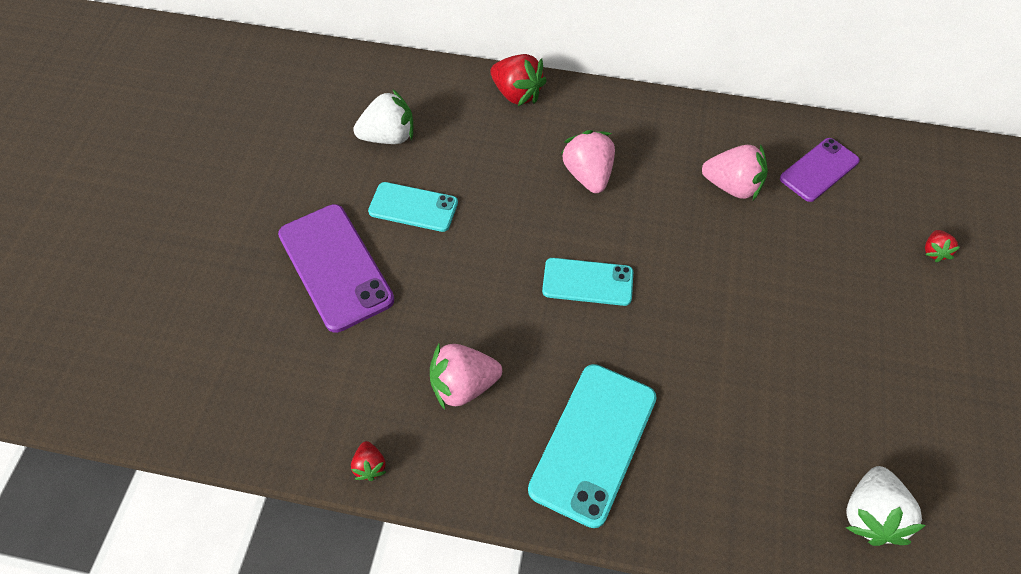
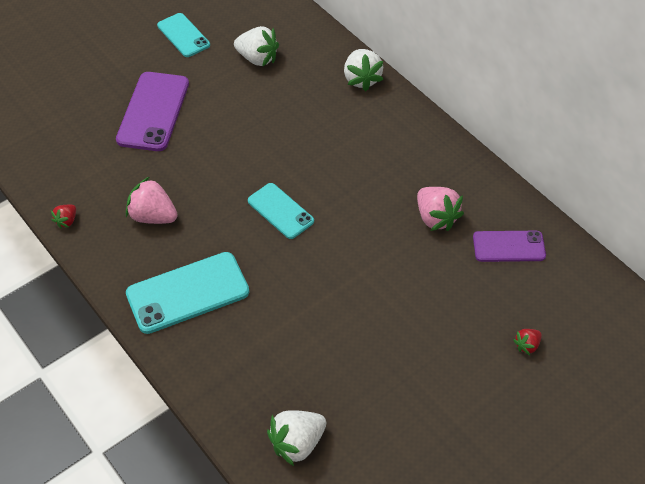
camera: 40 degrees right, 5 degrees down
(413, 207) = (228, 106): turquoise phone -> turquoise phone (183, 35)
(517, 94) = (361, 79): red strawberry -> white strawberry
(588, 175) = (351, 153): pink strawberry -> none

